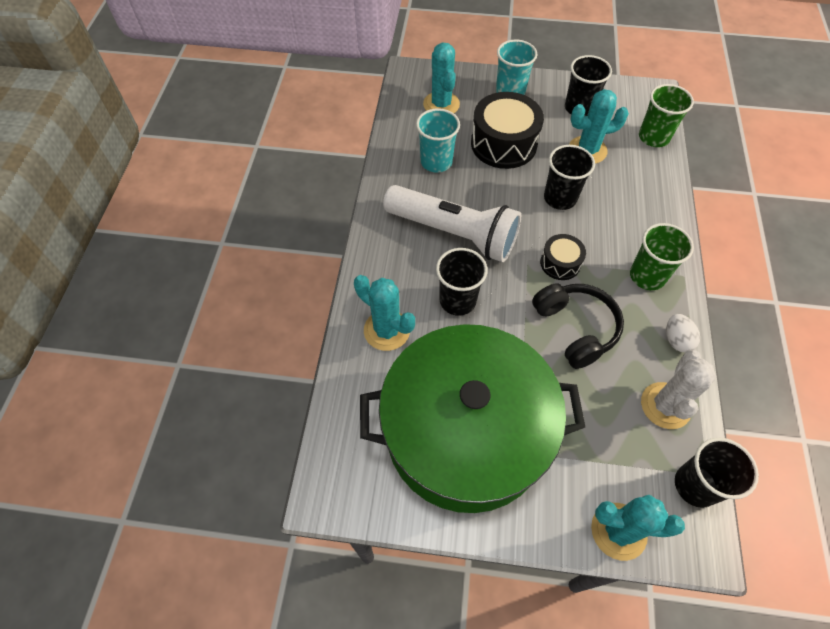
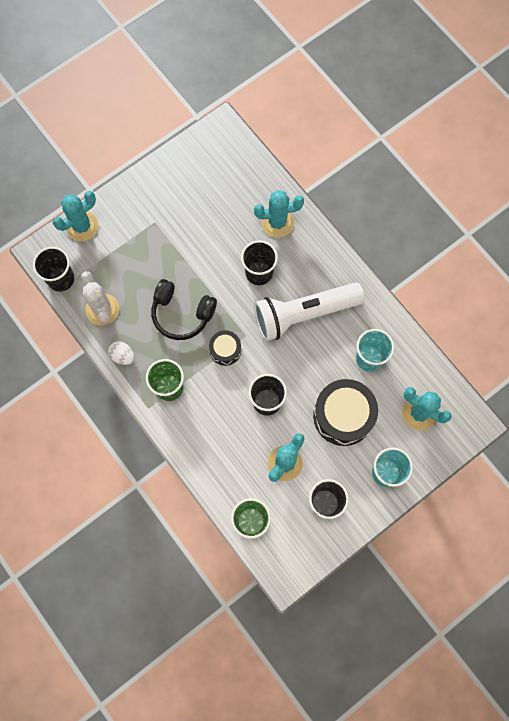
camera: 135 degrees right, 15 degrees up
(466, 432) = (188, 208): green pot -> none

